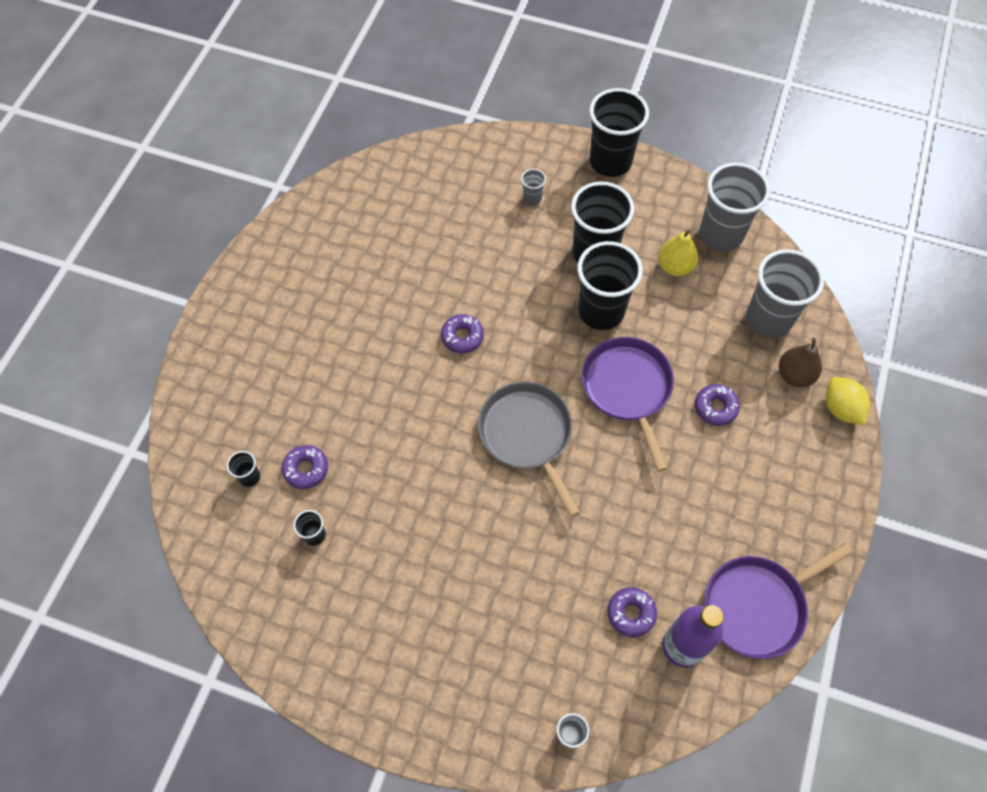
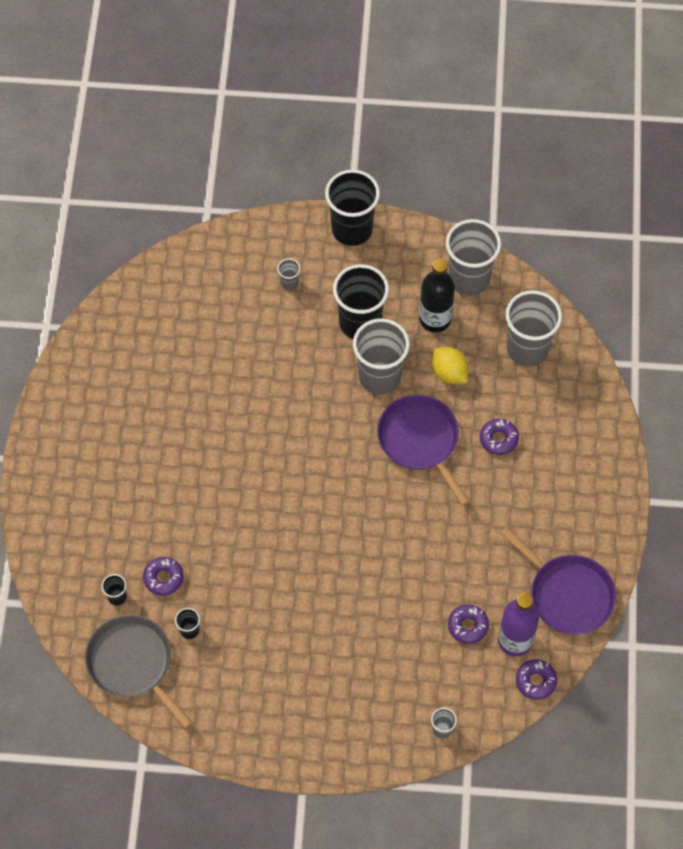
camera: 15 degrees left, 0 degrees up
(462, 337) = (263, 429): purple donut -> purple donut (535, 681)
(527, 435) = (344, 502): grey pan -> grey pan (132, 663)
(601, 311) = (379, 376): black cup -> grey cup
(675, 267) = (435, 319): yellow pear -> black bottle
(757, 606) = (567, 594): purple pan -> purple pan turned 90 degrees counterclockwise
(794, 375) = (560, 394): brown pear -> none
(841, 408) = (604, 414): yellow lemon -> yellow lemon (449, 373)

